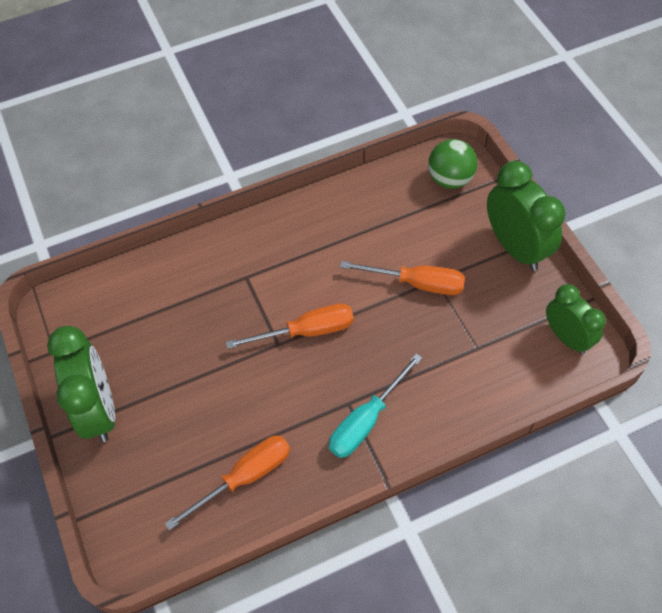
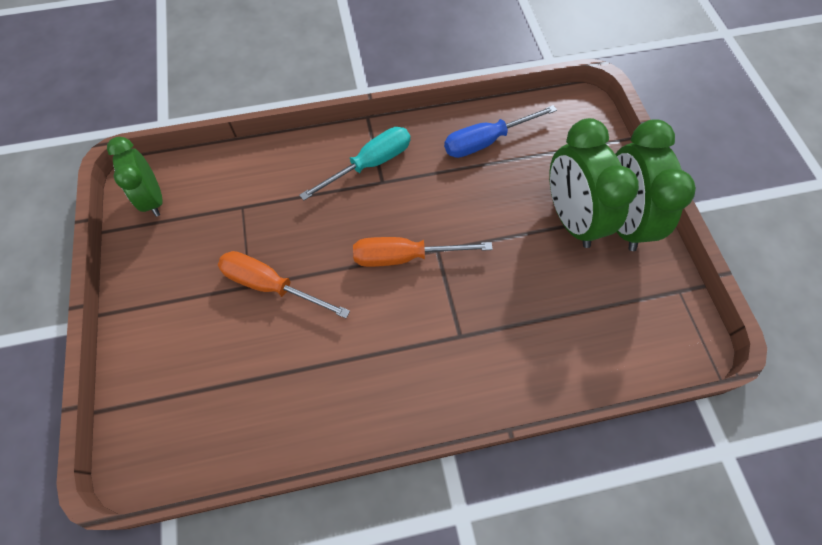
camera: 170 degrees left, 5 degrees up
(245, 477) = (486, 141): orange screwdriver -> blue screwdriver
(450, 179) = (166, 424): green ball -> none
(515, 247) = (143, 306): green clock -> green clock (570, 219)

